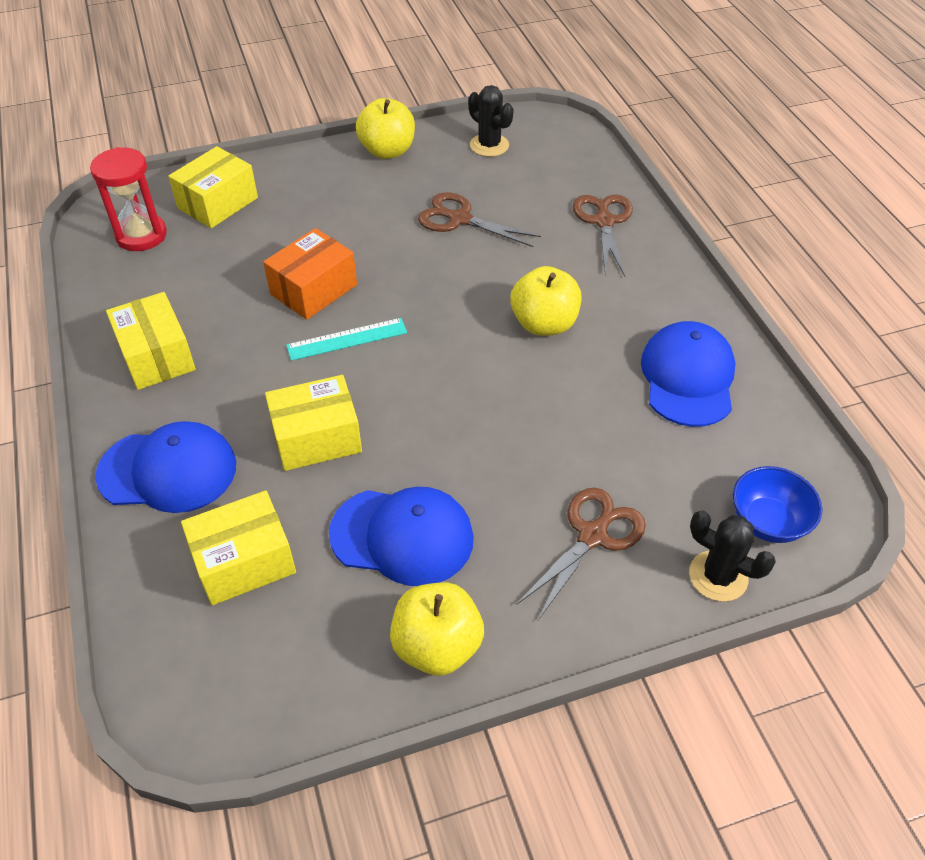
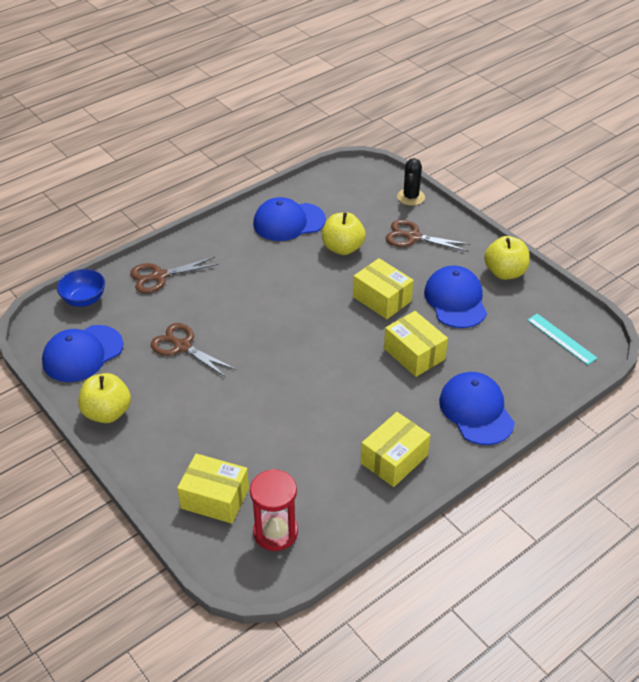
camera: 110 degrees left, 5 degrees down
(244, 561) = (509, 354): yellow box -> yellow box (382, 299)
(313, 289) = (290, 400): orange box -> none
(347, 339) = (329, 367): turquoise ruler -> turquoise ruler (561, 339)
(460, 219) = (182, 346): brown scissors -> brown scissors turned 120 degrees clockwise
(489, 145) = (82, 354): black cactus -> blue cap
(544, 324) = (272, 283): yellow apple -> yellow apple (342, 248)
(768, 522) = (371, 186): blue bowl -> blue bowl (84, 299)

